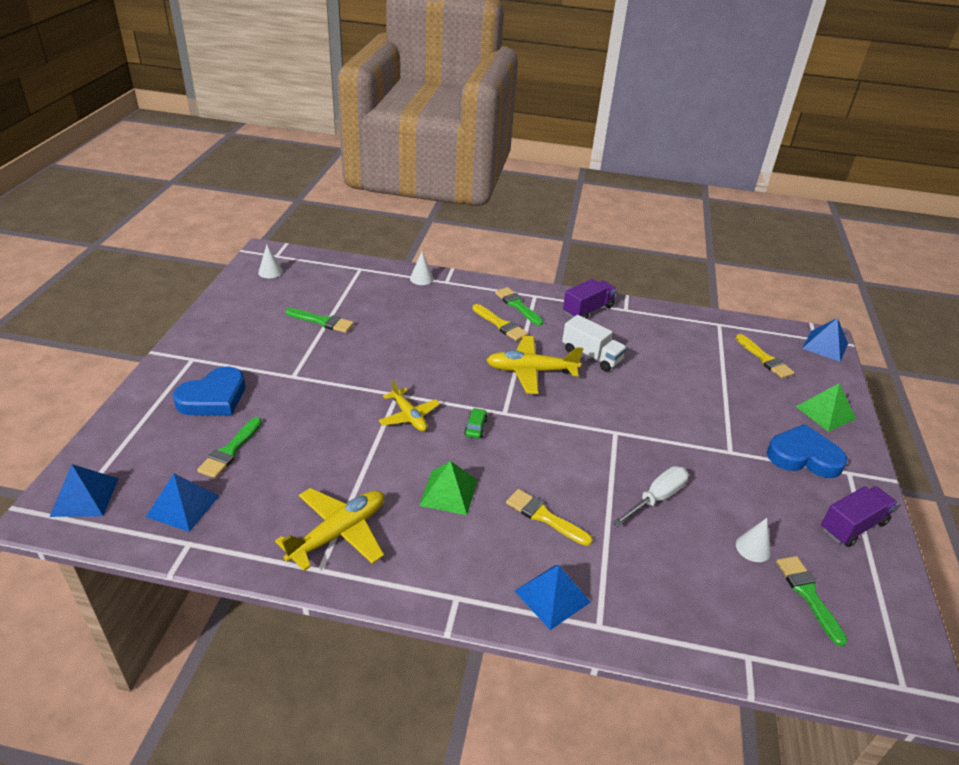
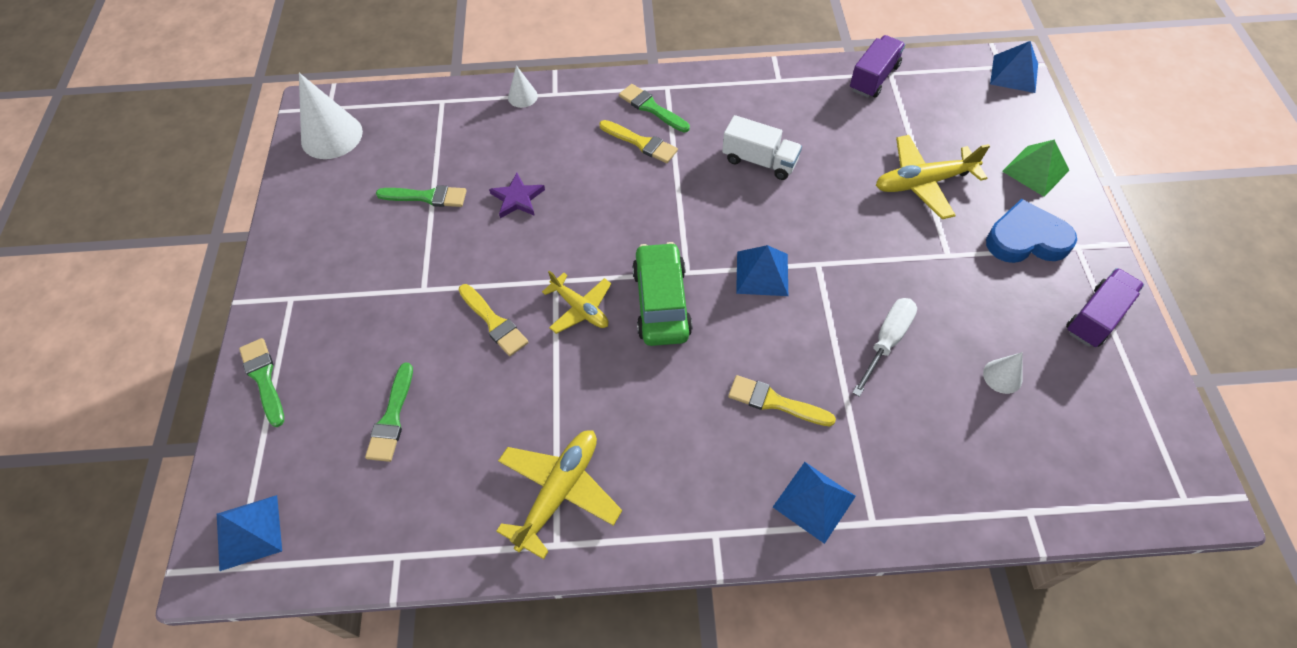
camera: 10 degrees left, 20 degrees up
(183, 506) = (369, 509): blue pyramid -> blue pyramid (762, 273)
(213, 398) = (340, 348): blue heart -> none
(270, 272) = (331, 136): white cone -> white cone, size x1.98
(390, 337) = (517, 198): none -> purple star
(448, 492) = (661, 401): green pyramid -> none
(475, 427) = (661, 302): green car -> green car, size x2.43
(530, 371) = (697, 203): yellow plane -> yellow plane (923, 183)
(588, 310) = (735, 93): purple truck -> purple truck (874, 78)
(765, 359) = (953, 112): yellow brush -> yellow brush (494, 322)
(808, 595) = (1071, 418): green brush -> green brush (263, 378)

